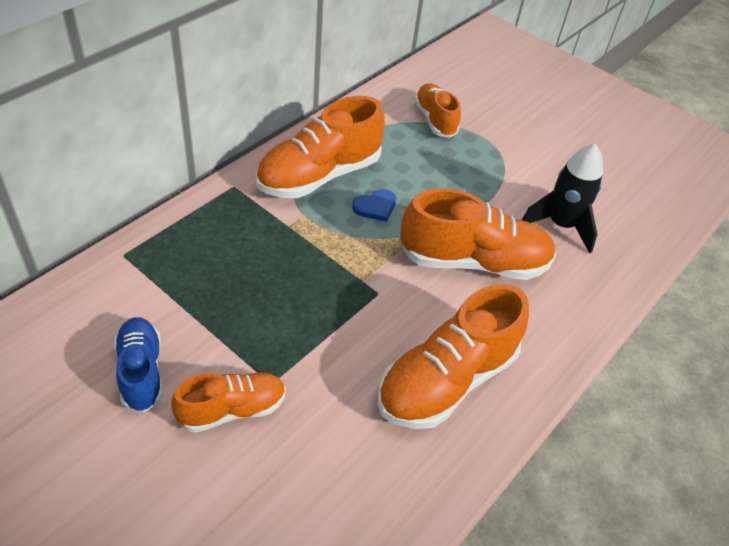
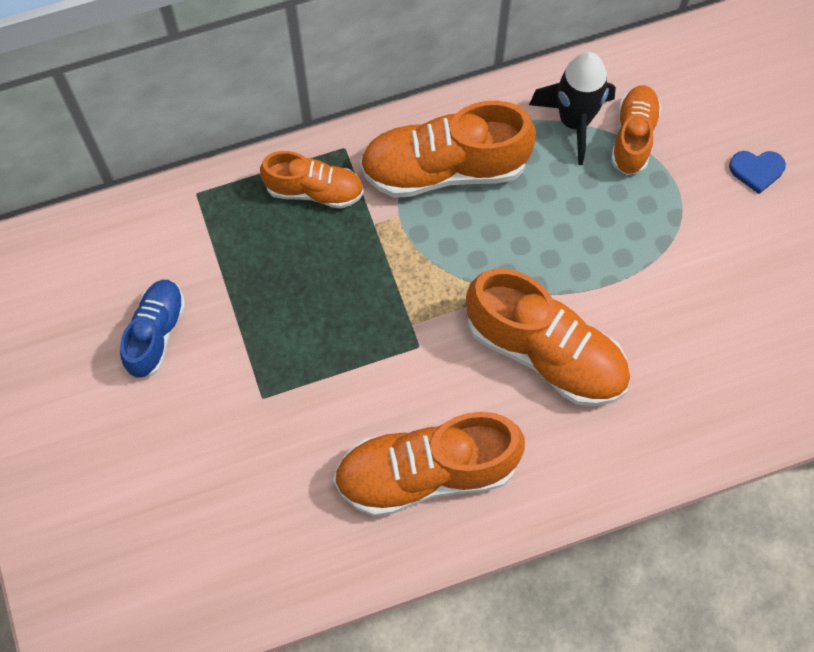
camera: 35 degrees right, 20 degrees up
(232, 410) = (215, 408): orange shoe -> orange shoe (314, 190)
(375, 207) = (481, 237): blue heart -> blue heart (756, 170)
(561, 225) = (681, 349): black rocket -> black rocket (574, 121)

